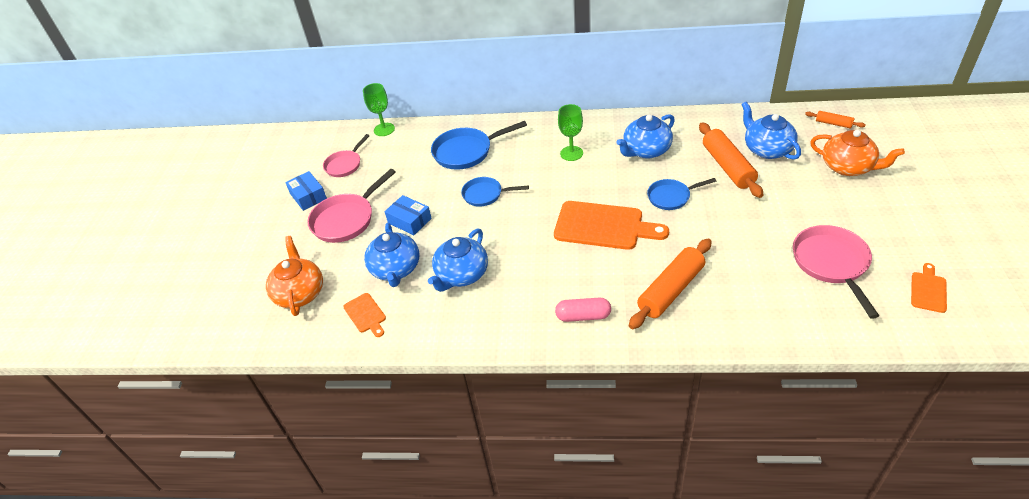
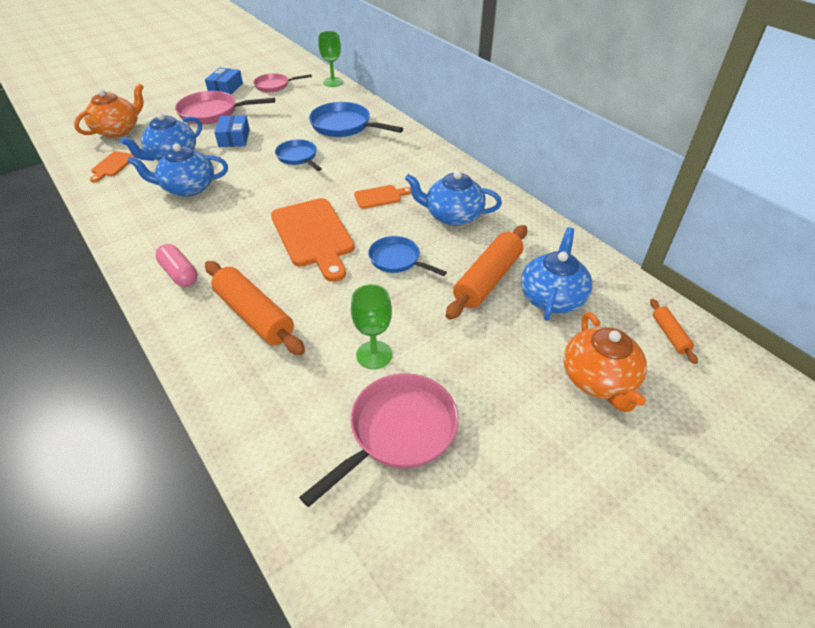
camera: 45 degrees right, 0 degrees up
(571, 153) = (400, 176): green goblet -> green goblet (374, 355)
(671, 290) = (254, 315): orange rolling pin -> orange rolling pin turned 45 degrees clockwise
(928, 290) = (427, 558): orange cutting board -> orange cutting board (380, 197)

